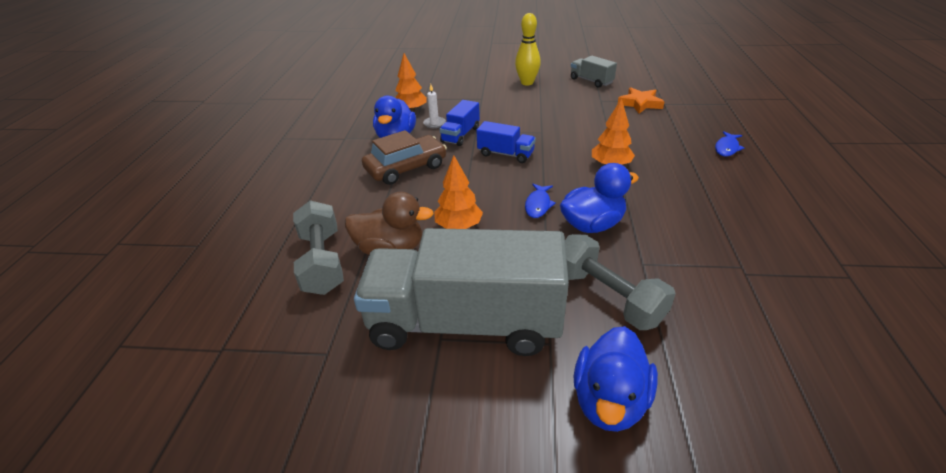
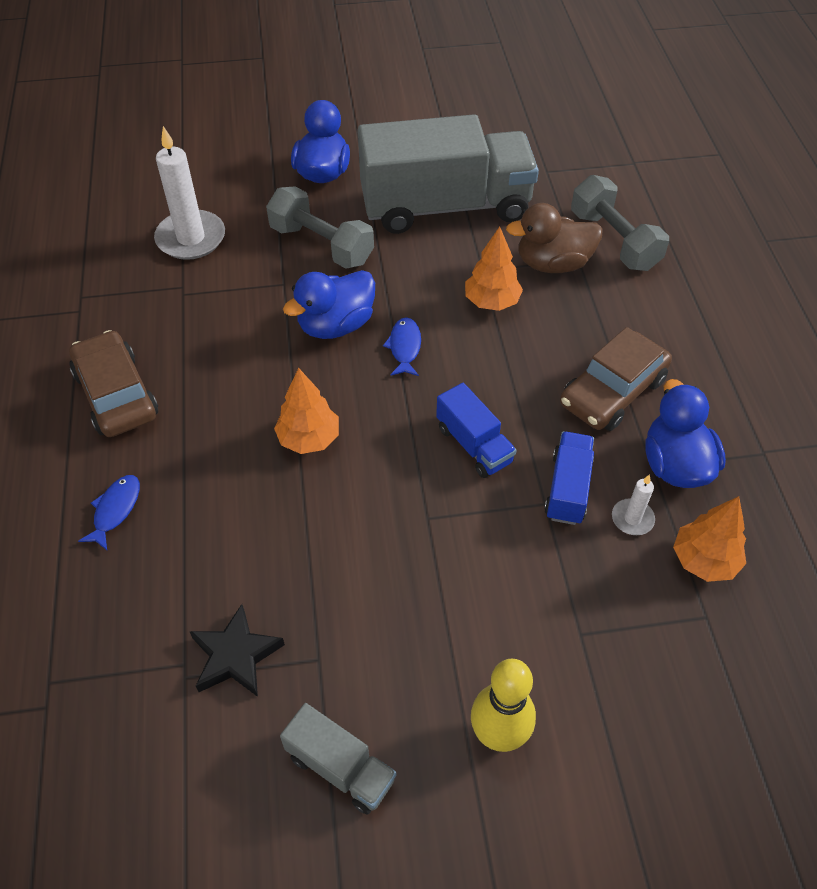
camera: 165 degrees right, 15 degrees up
(505, 154) = (474, 445): blue truck -> blue truck turned 135 degrees counterclockwise
(640, 103) = (235, 656): orange star -> black star
(760, 325) = (191, 238): none -> white candle
(761, 200) = (116, 394): none -> brown car

